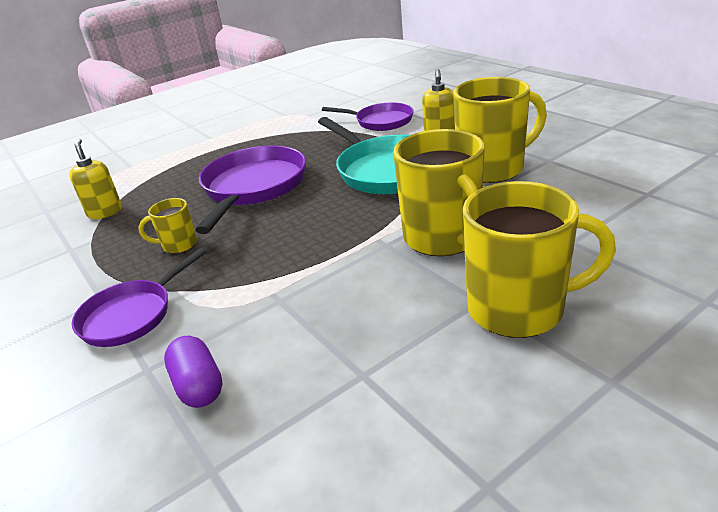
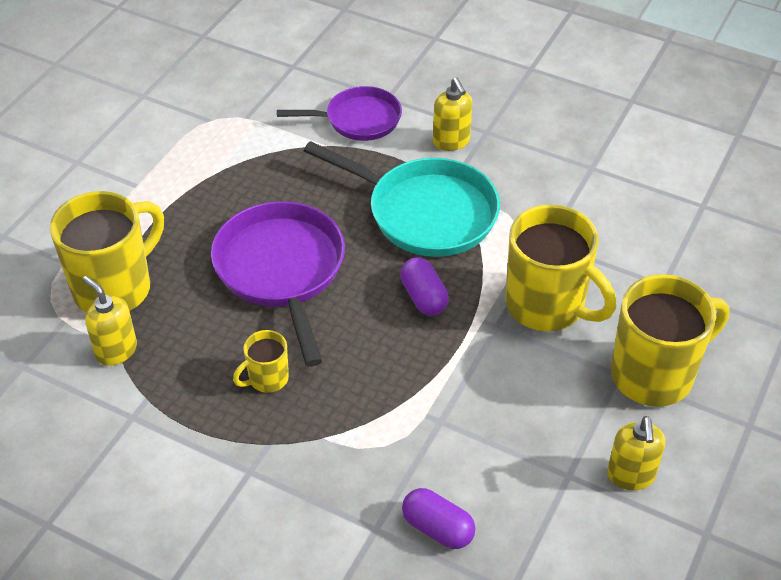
camera: 30 degrees left, 15 degrees up
(132, 315) = (302, 479): purple pan -> none
(341, 217) = (423, 297): none -> purple capsule
(431, 394) = (631, 476): none -> yellow soap dispenser
(492, 169) = (541, 191): yellow mug -> yellow mug (115, 288)

